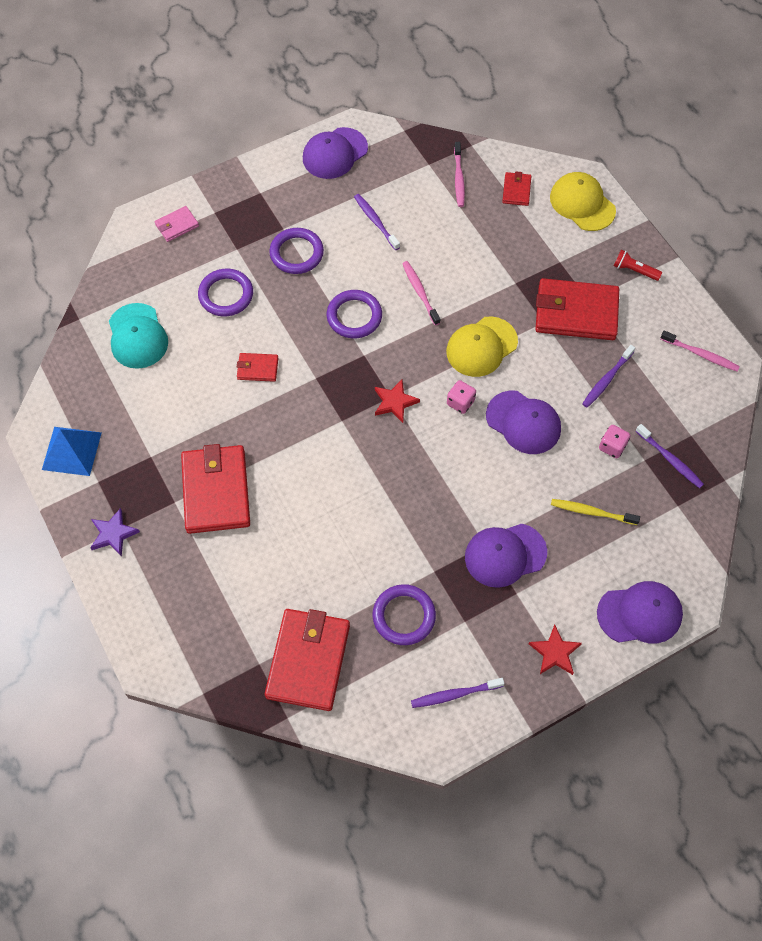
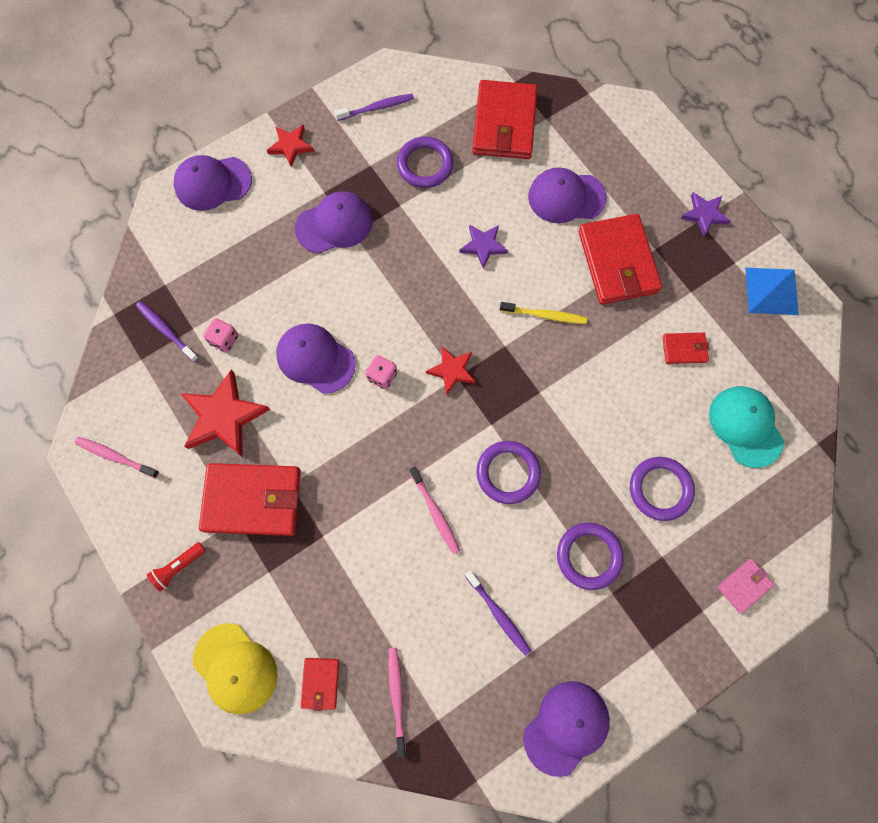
camera: 175 degrees right, 10 degrees up
(254, 565) = (566, 197): none -> purple cap
(257, 368) = (604, 398): red wallet -> red wallet (684, 349)
(350, 519) = (483, 246): none -> purple star
(481, 347) = (361, 445): yellow cap -> none
(592, 512) = (250, 271): yellow toothbrush -> yellow toothbrush (544, 315)
(607, 379) = (224, 416): purple toothbrush -> red star
(634, 270) = (178, 567): red flashlight -> red flashlight turned 120 degrees clockwise

